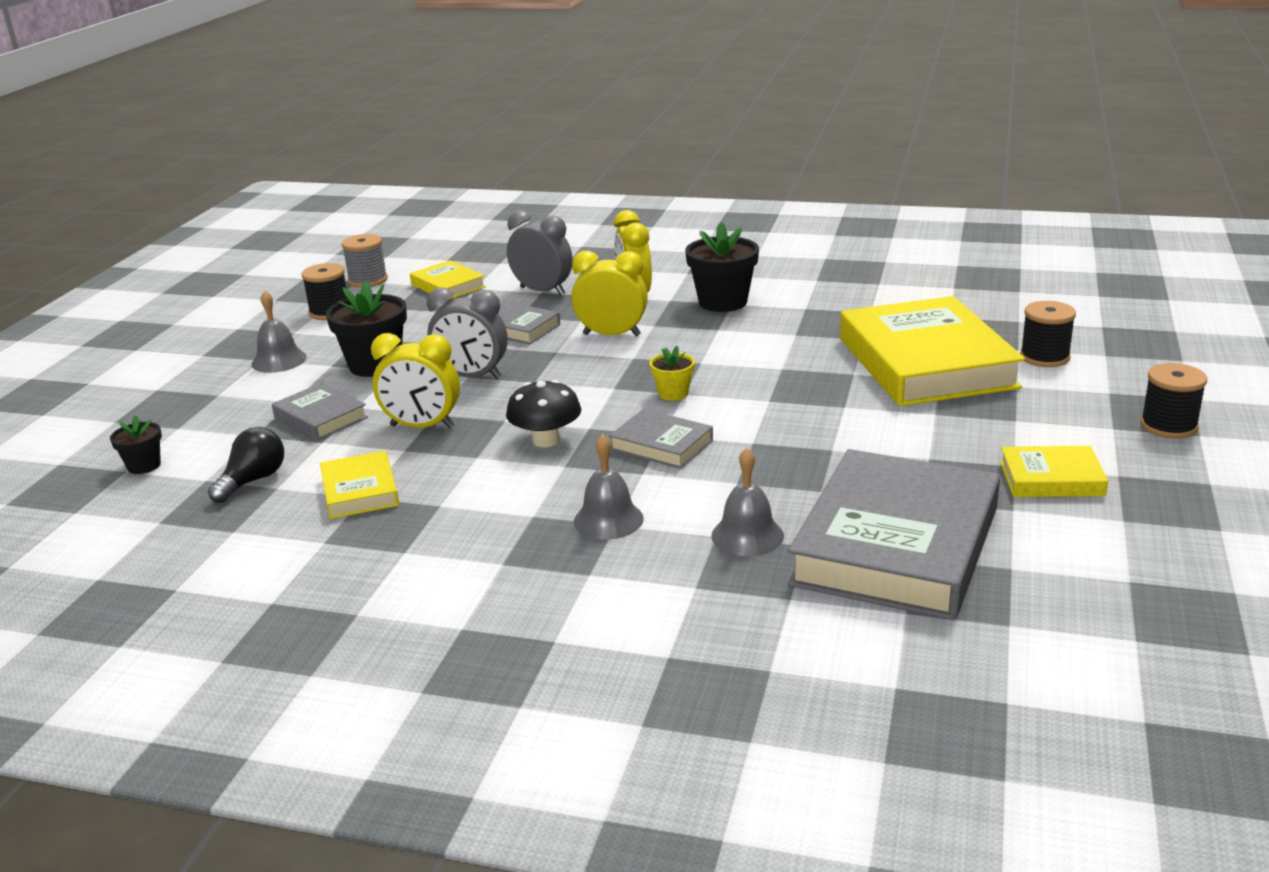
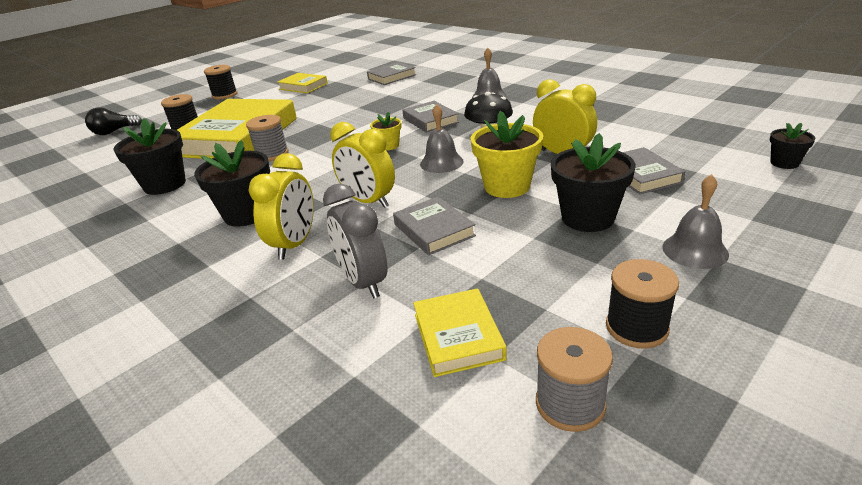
camera: 150 degrees left, 5 degrees up
(253, 481) = (687, 140): black light bulb -> black light bulb (114, 132)
(360, 491) = (613, 124): yellow book -> none
(472, 376) = (507, 186): grey clock -> yellow flower pot
(747, 535) = (439, 85): grey bell -> grey bell (441, 162)
(819, 353) = (272, 154): none -> grey spool
(877, 302) = (165, 185): none -> black flower pot
(896, 546) = (392, 77): grey book -> grey book, size x0.47

